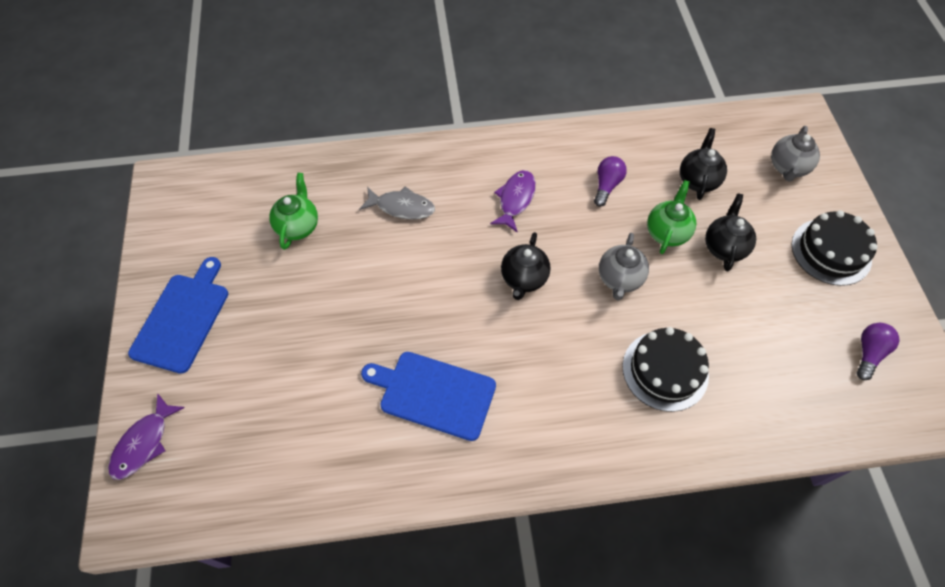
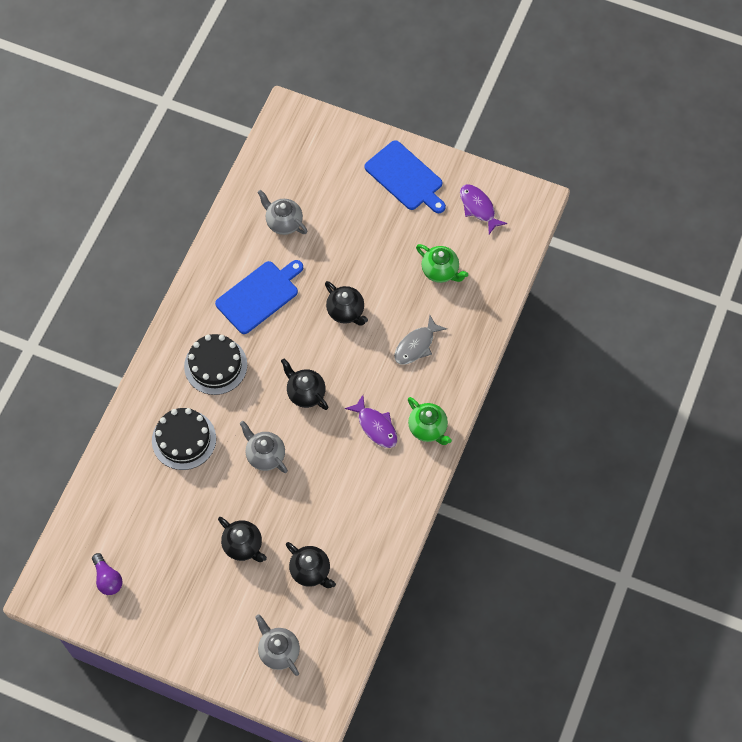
camera: 120 degrees right, 5 degrees up
(144, 443) = (329, 133): purple fish -> purple fish (478, 208)
(314, 423) = (283, 223): none -> grey teapot
(400, 290) = (346, 312): none -> black teapot
(606, 186) = (348, 499): purple light bulb -> none
(667, 232) = (281, 514): green teapot -> green teapot (428, 428)
(831, 251) = (191, 620): black cake -> black cake (215, 365)

